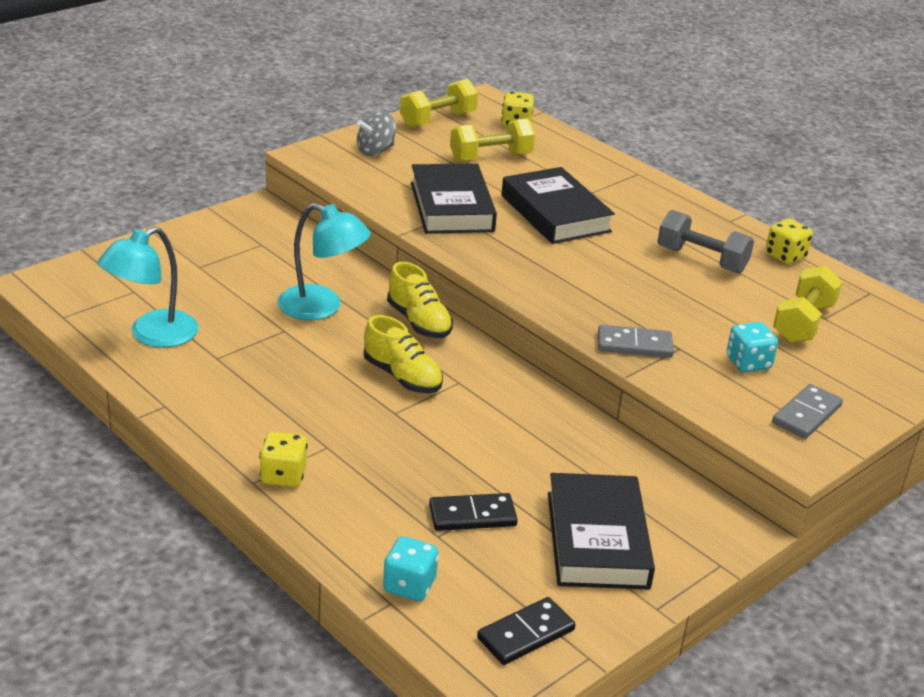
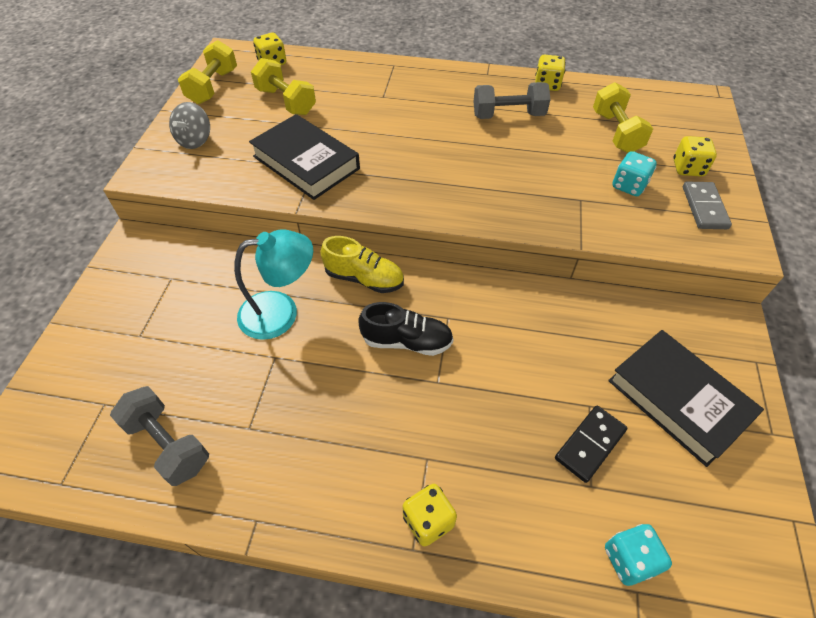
camera: 35 degrees left, 20 degrees up
(152, 335) = (168, 444): turquoise lamp -> grey dumbbell
(402, 377) = (407, 341): yellow shoe -> black shoe
(491, 157) = (286, 101): yellow dumbbell -> yellow dumbbell turned 75 degrees counterclockwise
(526, 634) = (742, 536): black domino -> none
(555, 213) = (381, 128): black book -> none
(634, 345) = (554, 215): grey domino -> none
(840, 383) = (688, 168): none -> yellow dice

